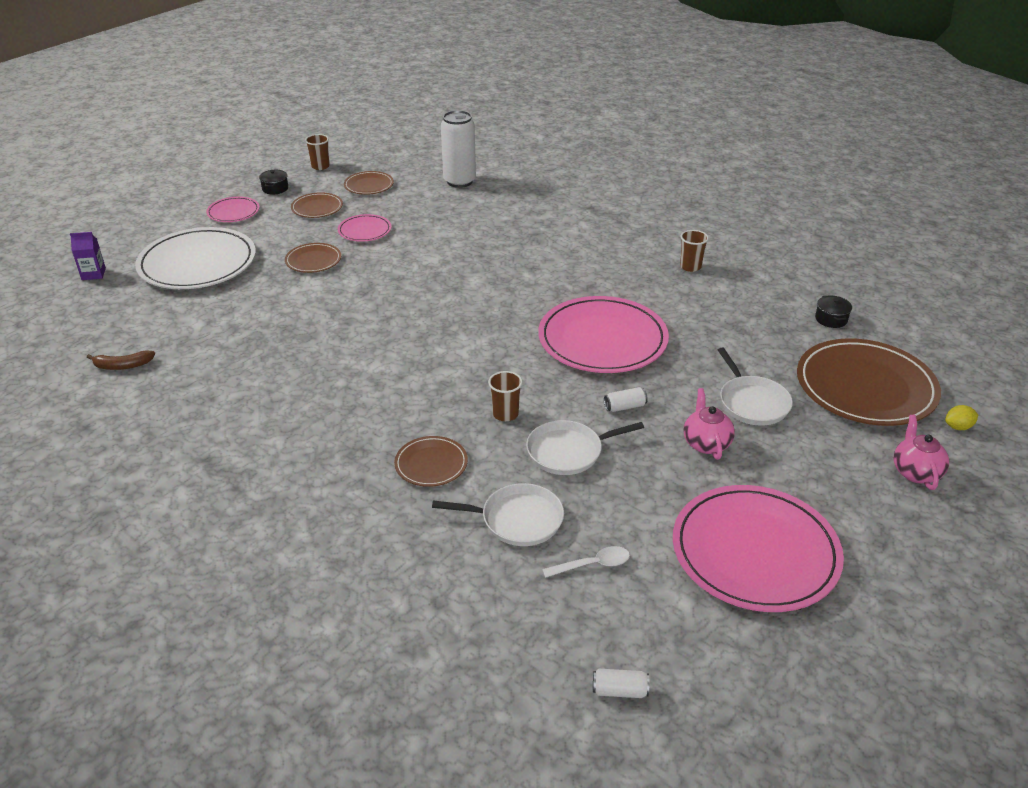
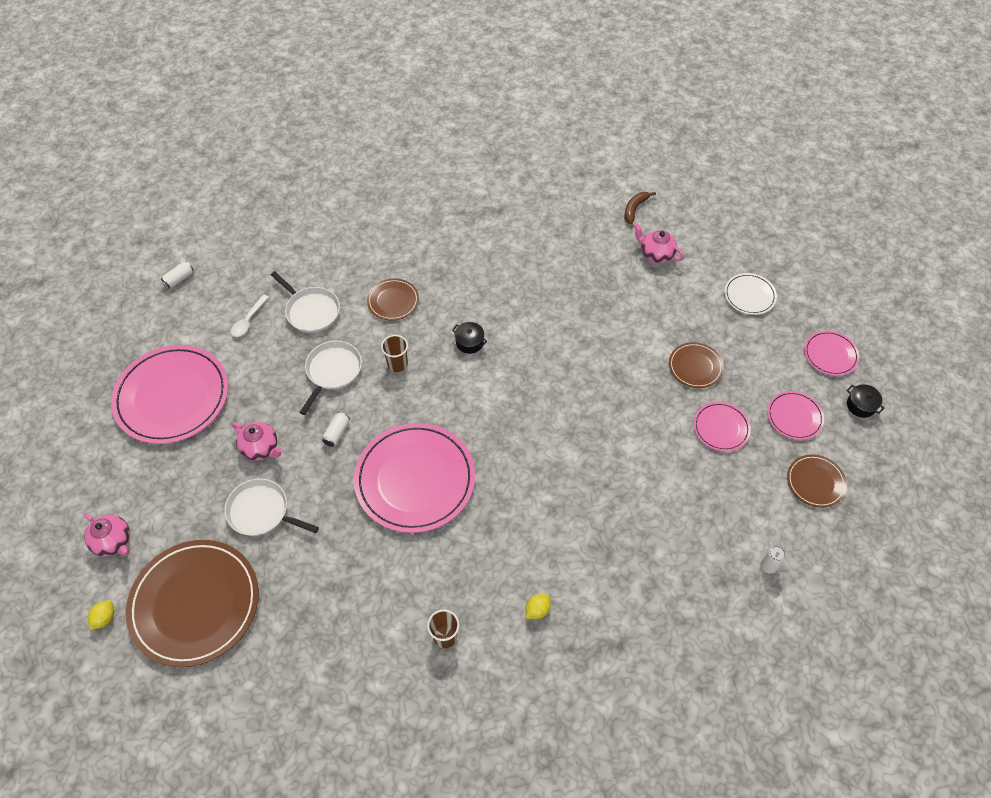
camera: 130 degrees right, 20 degrees up
(93, 274) = (780, 234): purple carton -> none
(186, 327) = (656, 254): none -> pink teapot
(197, 263) = (749, 295): white plate -> white plate, size x0.48
(317, 208) = (794, 417): brown plate -> pink plate
(320, 166) = (891, 466): brown cup -> none
(459, 181) = (768, 566): white can -> white can, size x0.42
(517, 520) = (311, 311): white pan -> white pan turned 90 degrees counterclockwise
(615, 242) = (537, 610): none -> yellow lemon
(831, 319) = (275, 672): black pot -> black pot (469, 342)

